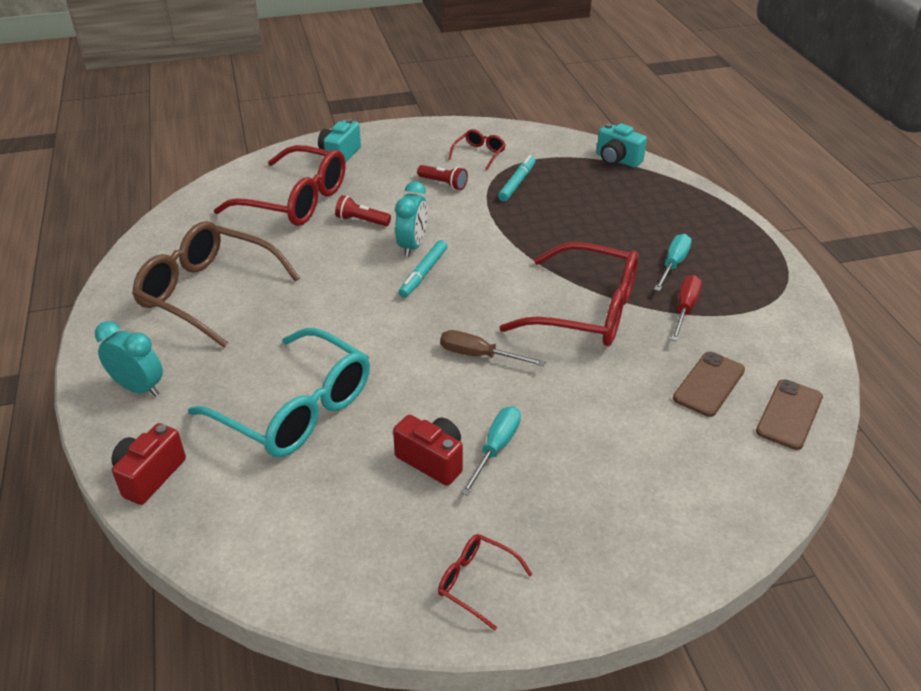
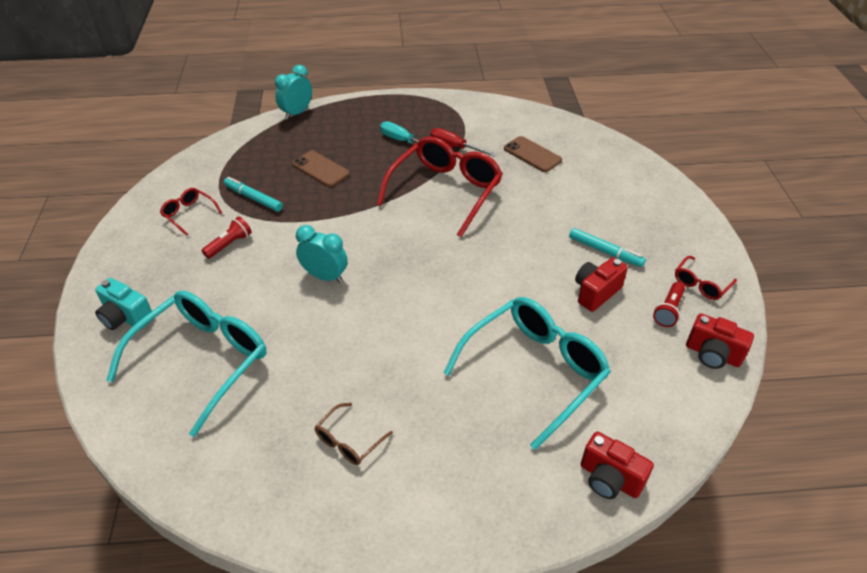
camera: 80 degrees left, 5 degrees up
(139, 388) = (491, 497): turquoise clock -> turquoise clock (297, 113)
(207, 292) = (348, 441): brown glasses -> brown glasses, size x0.45
(296, 201) = (203, 360): red glasses -> turquoise glasses
(335, 586) = (712, 354): none -> red camera
(361, 221) = (267, 309): red flashlight -> red flashlight (668, 310)
(423, 273) = (370, 274): turquoise marker -> turquoise marker (605, 251)
(479, 355) = (485, 254): brown screwdriver -> none
(496, 448) = (585, 259): turquoise screwdriver -> none
(617, 160) = (248, 138): turquoise camera -> none
(789, 414) = (562, 132): brown phone -> brown phone (321, 169)

